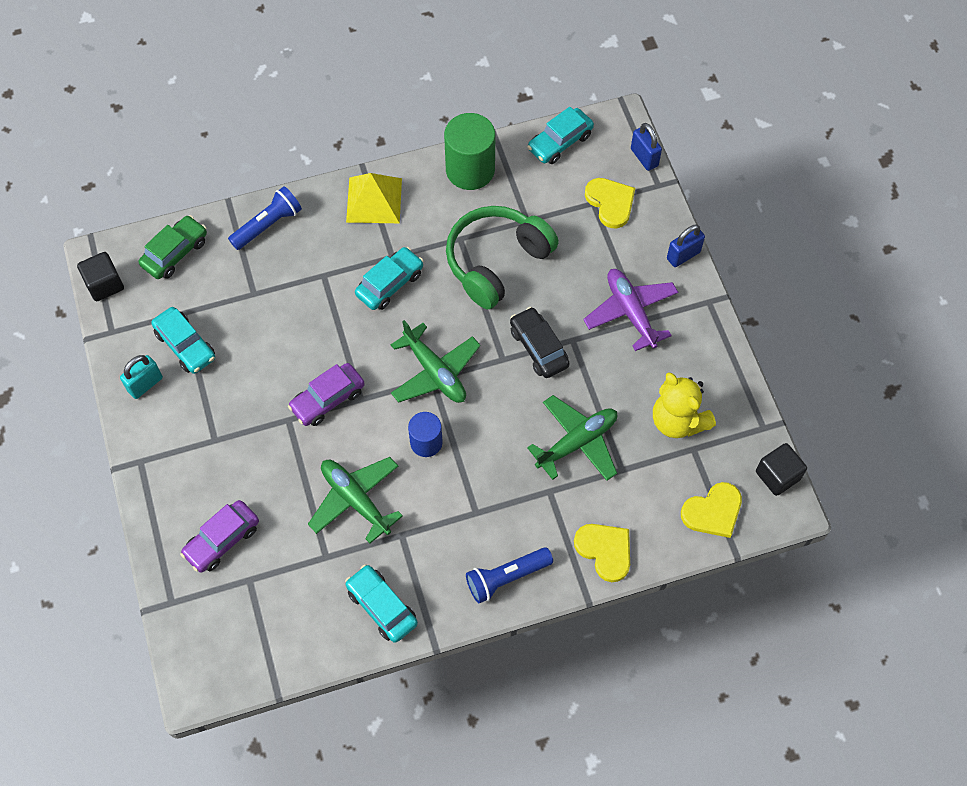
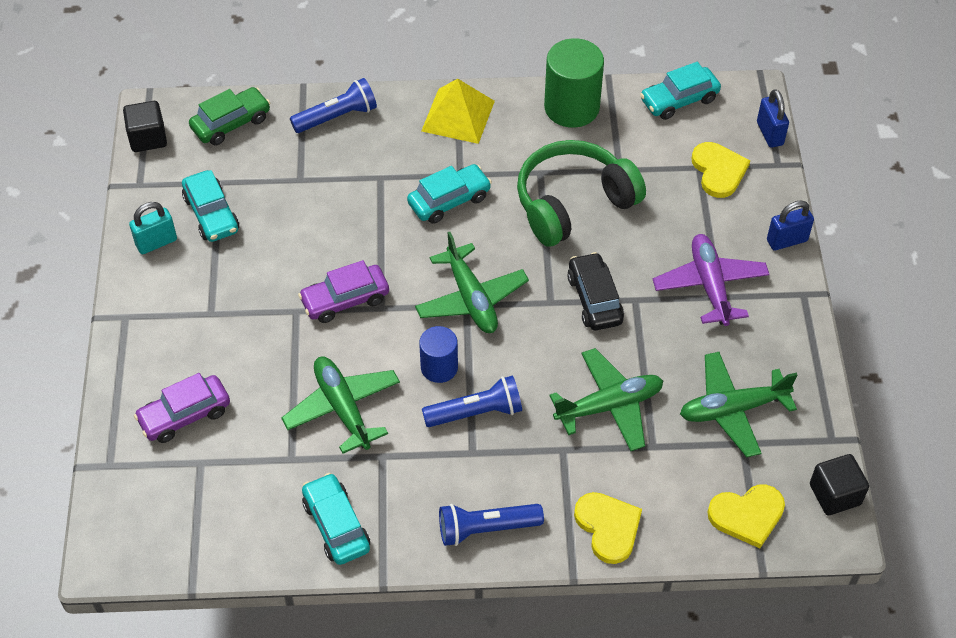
camera: 15 degrees right, 10 degrees down
(469, 476) = (476, 412): none -> blue flashlight
(678, 420) = (732, 409): yellow teddy bear -> green plane

